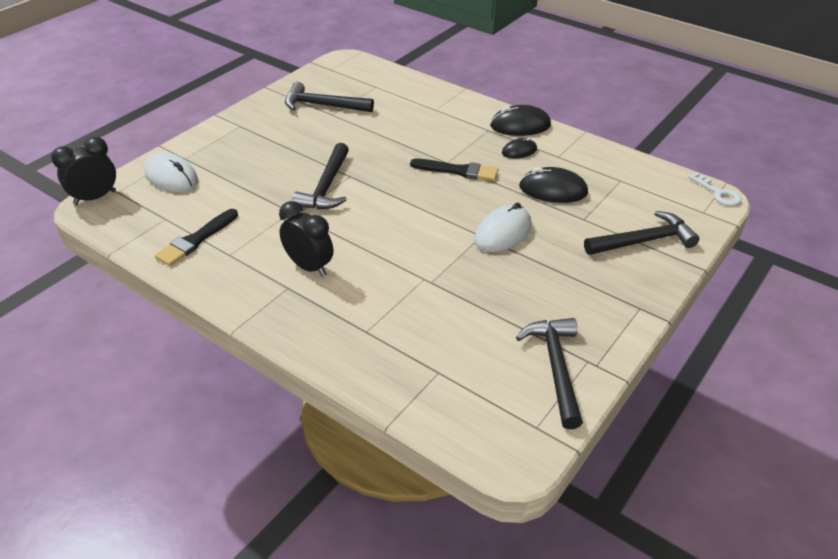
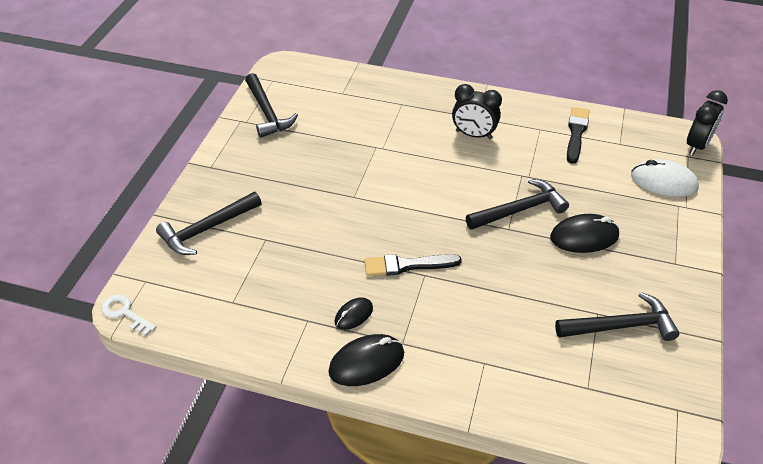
camera: 160 degrees right, 5 degrees up
(326, 187) = (520, 210): black hammer -> black hammer turned 75 degrees clockwise
(503, 233) = (336, 204): white mouse -> none
(553, 190) = (302, 267): black mouse -> black mouse (584, 237)

